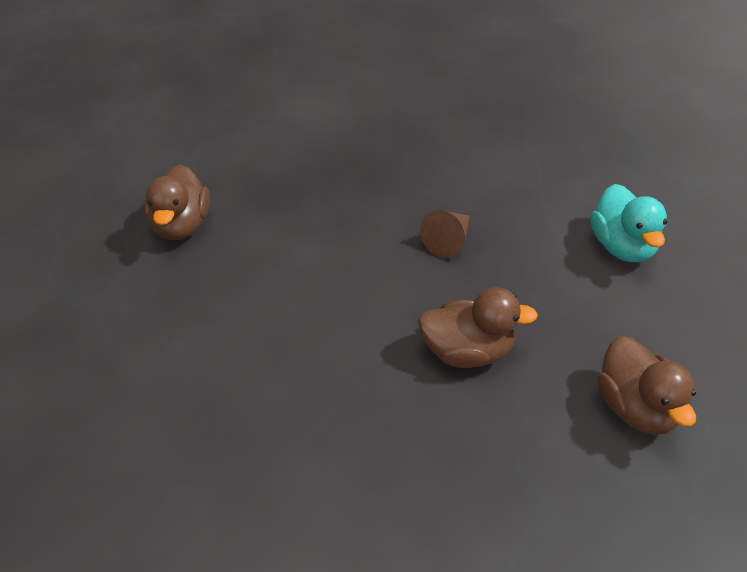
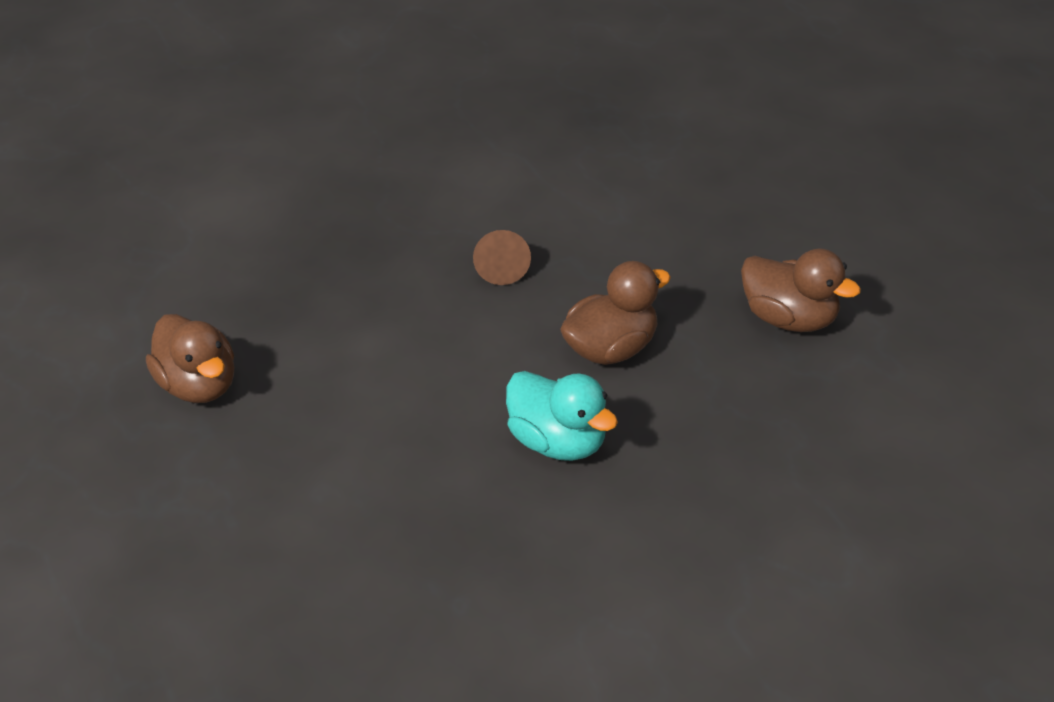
camera: 35 degrees left, 5 degrees down
(622, 246) = (665, 196): turquoise duck -> turquoise duck (559, 443)

